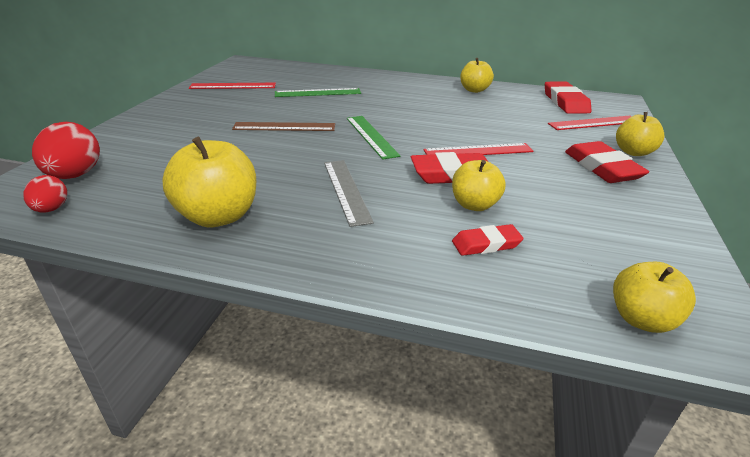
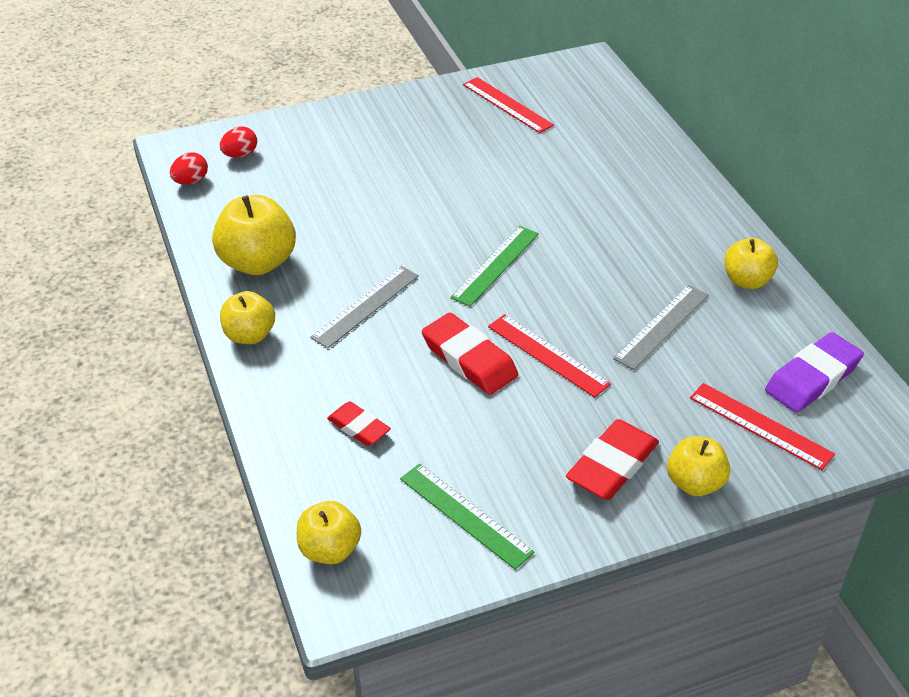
camera: 55 degrees right, 10 degrees up
(75, 175) = (240, 155): red egg -> red egg, size x0.58
(284, 127) = (449, 199): brown ruler -> none
(318, 93) = (566, 169): green ruler -> green ruler (465, 515)
(474, 205) = (421, 396): yellow apple -> yellow apple (250, 335)
(487, 116) = (661, 326): none -> grey ruler
(565, 102) = (812, 378): red eraser -> purple eraser

